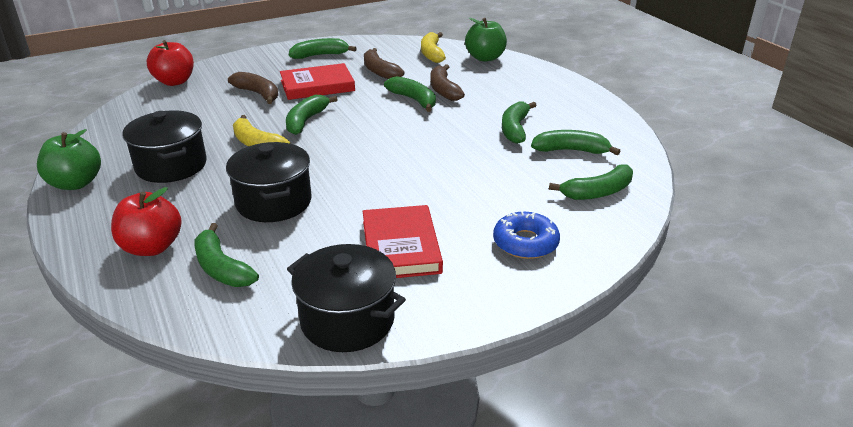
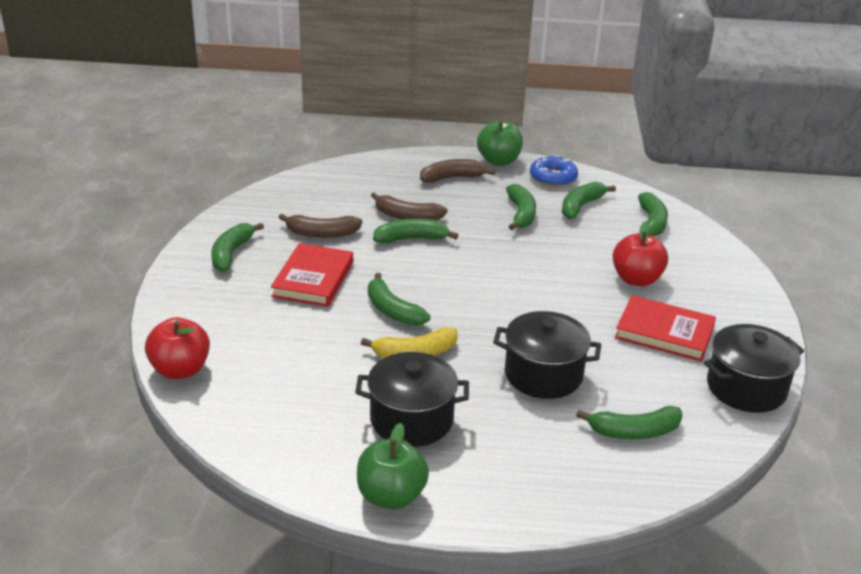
camera: 60 degrees left, 0 degrees up
(152, 247) = (570, 465): red apple -> red apple (636, 279)
(258, 94) = (290, 321): brown banana -> brown banana (452, 178)
(432, 54) = (314, 192): yellow banana -> none
(485, 58) = (360, 171): green apple -> green apple (498, 161)
(515, 129) = (521, 214): green banana -> green banana turned 135 degrees counterclockwise
(525, 243) = (697, 278): blue donut -> blue donut (553, 178)

